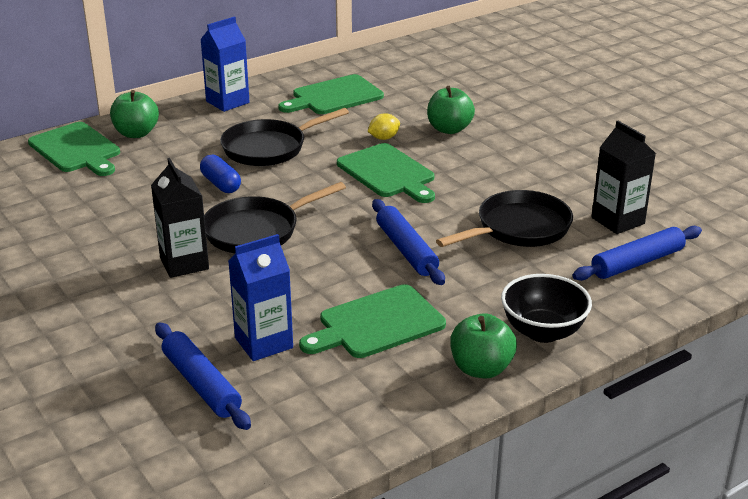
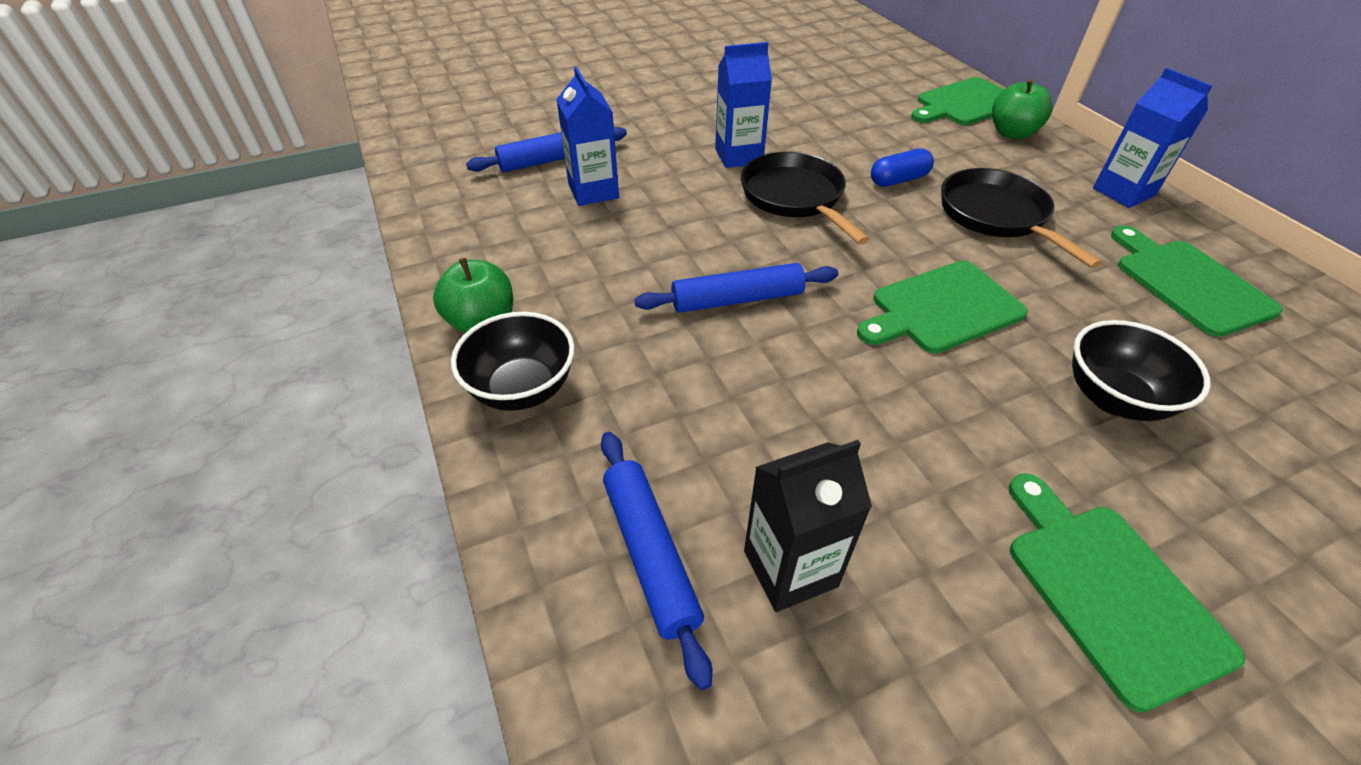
camera: 100 degrees right, 15 degrees up
(184, 263) = (738, 156): black carton -> blue carton
(377, 324) = (595, 259): green cutting board -> green cutting board (1109, 591)
(384, 138) = (1055, 318): yellow lemon -> none
(449, 129) = (1113, 398): green apple -> black bowl
(518, 228) = (777, 420): black pan -> none

